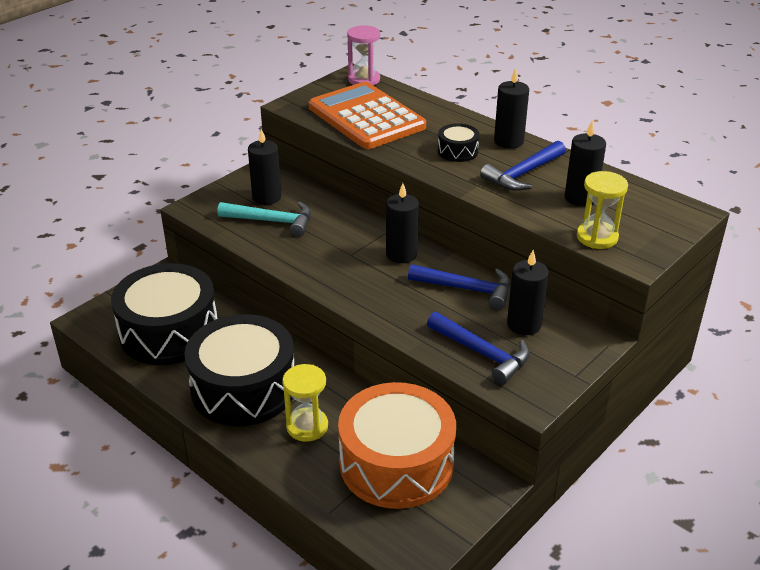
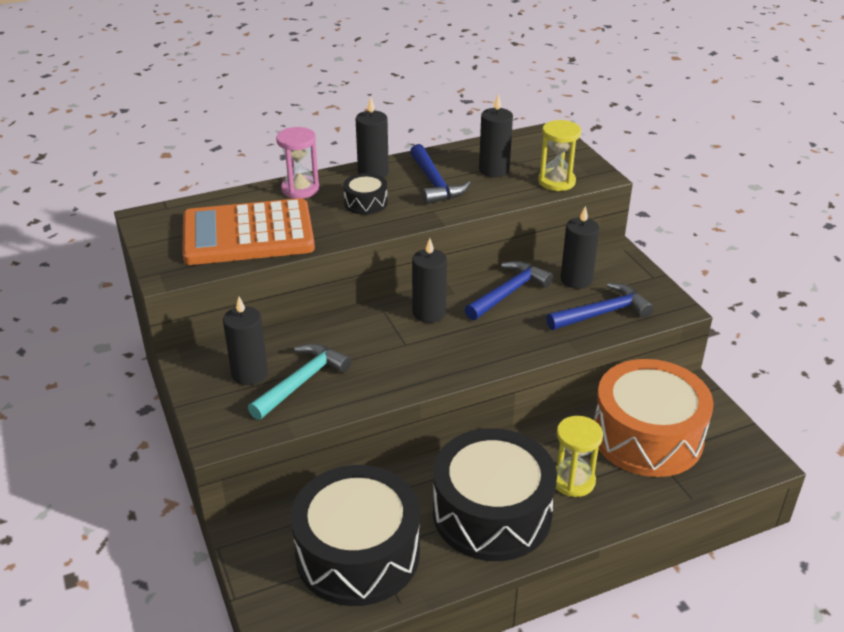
camera: 65 degrees left, 0 degrees up
(364, 79) = (164, 214): pink hourglass -> pink hourglass (300, 189)

